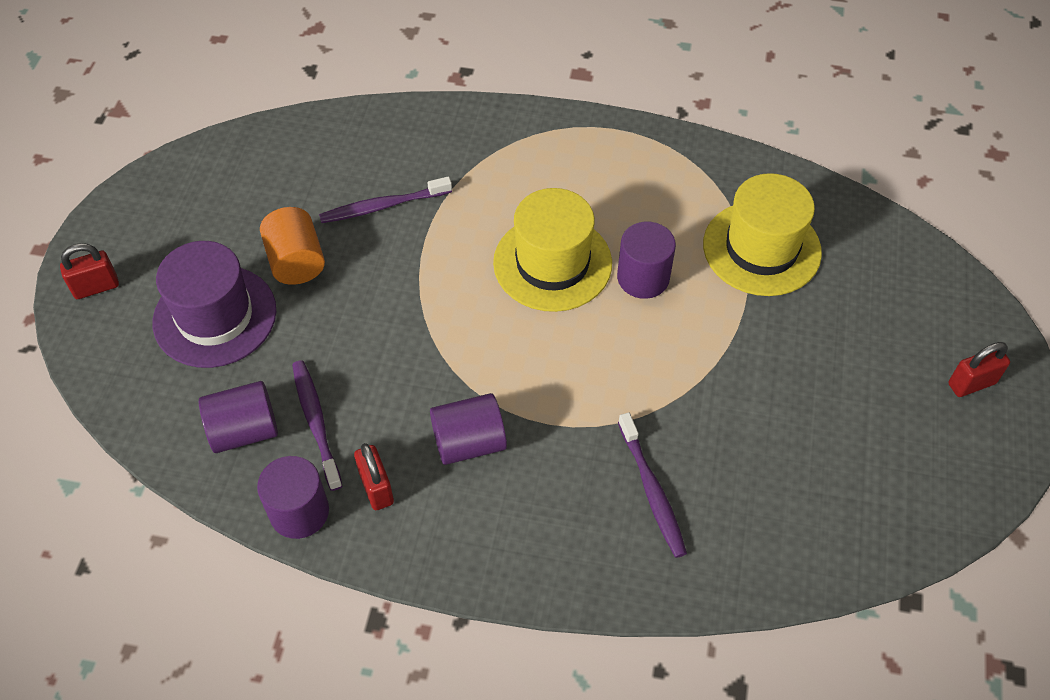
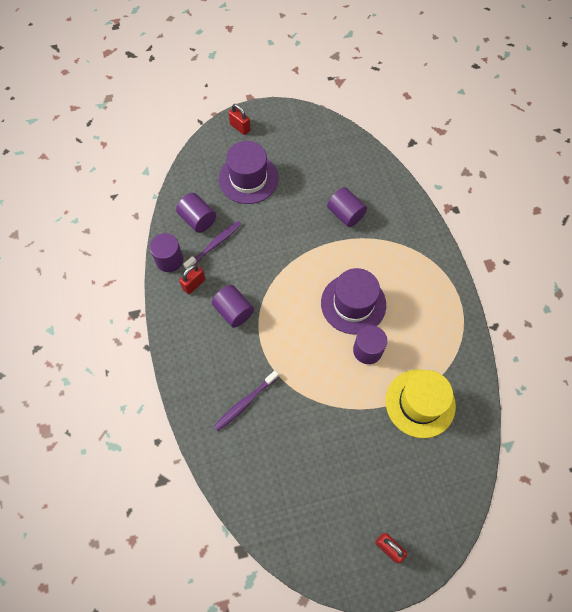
camera: 65 degrees right, 10 degrees up
(296, 261) = (294, 194): orange cylinder -> none
(383, 206) = (345, 214): purple toothbrush -> purple cylinder
(552, 263) = (353, 304): yellow hat -> purple hat

